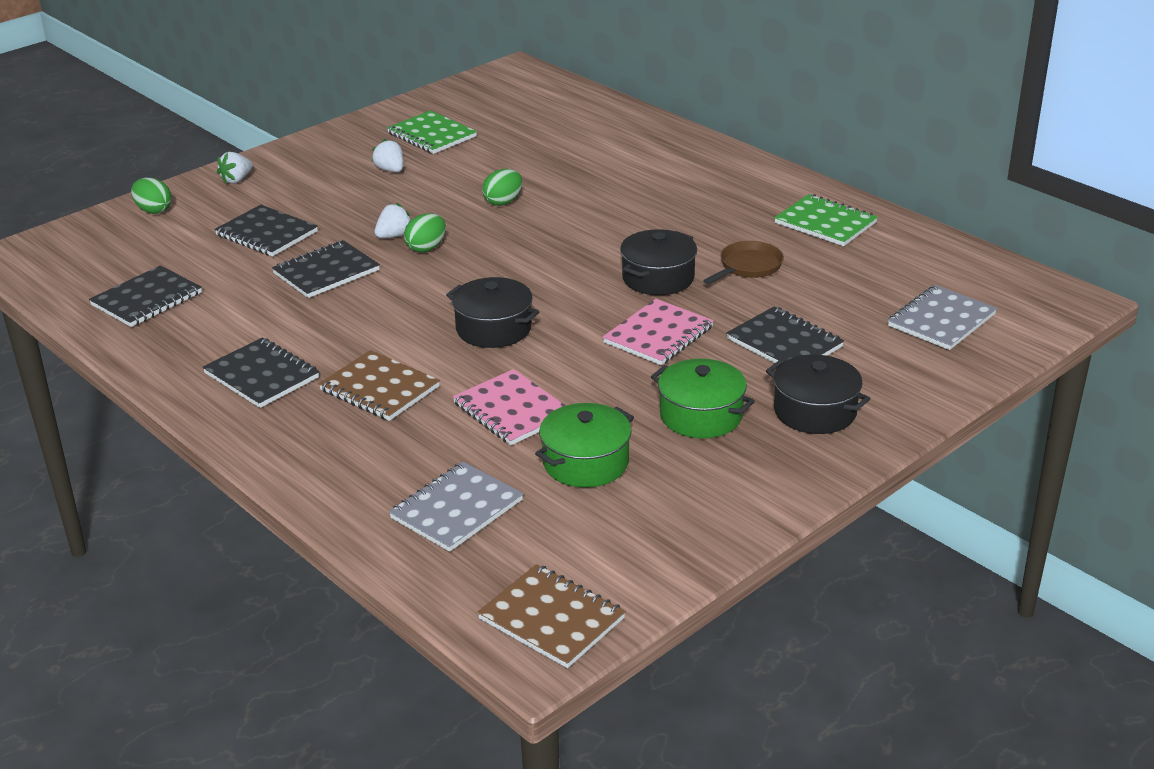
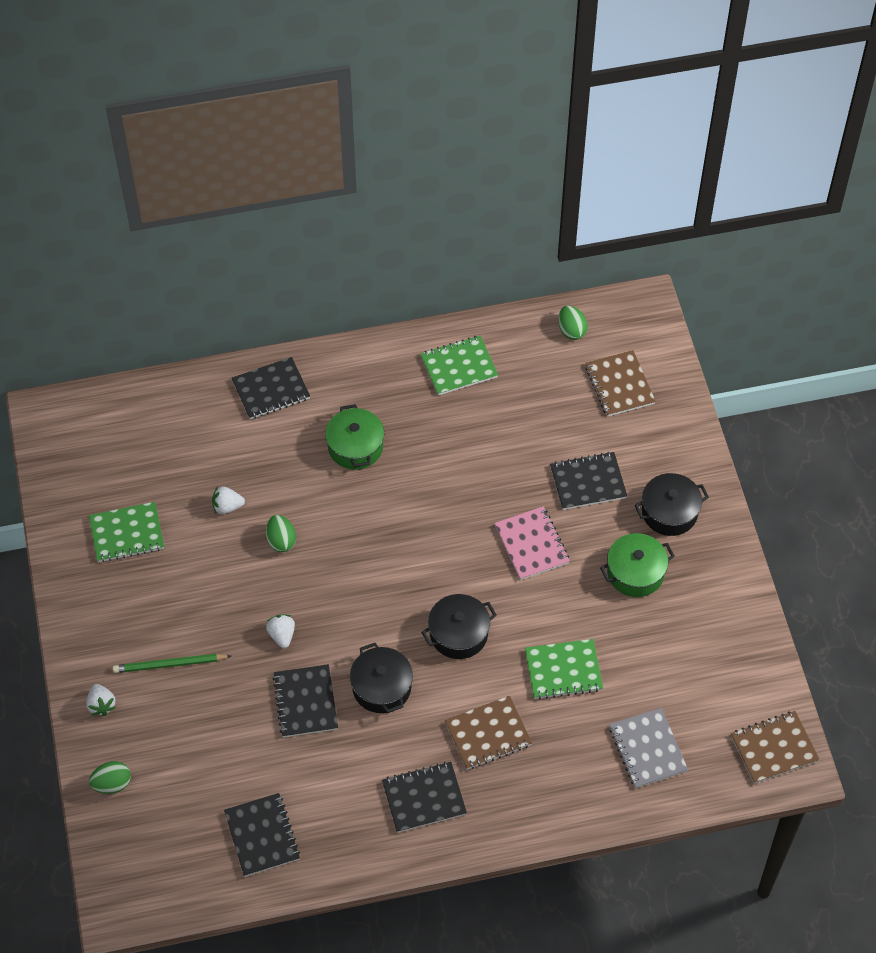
camera: 60 degrees left, 25 degrees up
(266, 233) = (214, 718): black notebook -> black notebook (271, 390)
(308, 195) = (169, 664): none -> green pencil
(390, 170) = (169, 590): white strawberry -> white strawberry (227, 507)
(426, 248) = (316, 623): green egg -> green egg (571, 330)
(512, 410) = (563, 670): pink notebook -> green notebook
(585, 462) = (644, 659): green pot -> green pot (355, 447)
(658, 278) = (461, 505): black pot -> black pot (381, 687)
(748, 267) = (484, 446): brown pan -> none
(941, 320) = (619, 385): grey notebook -> brown notebook

